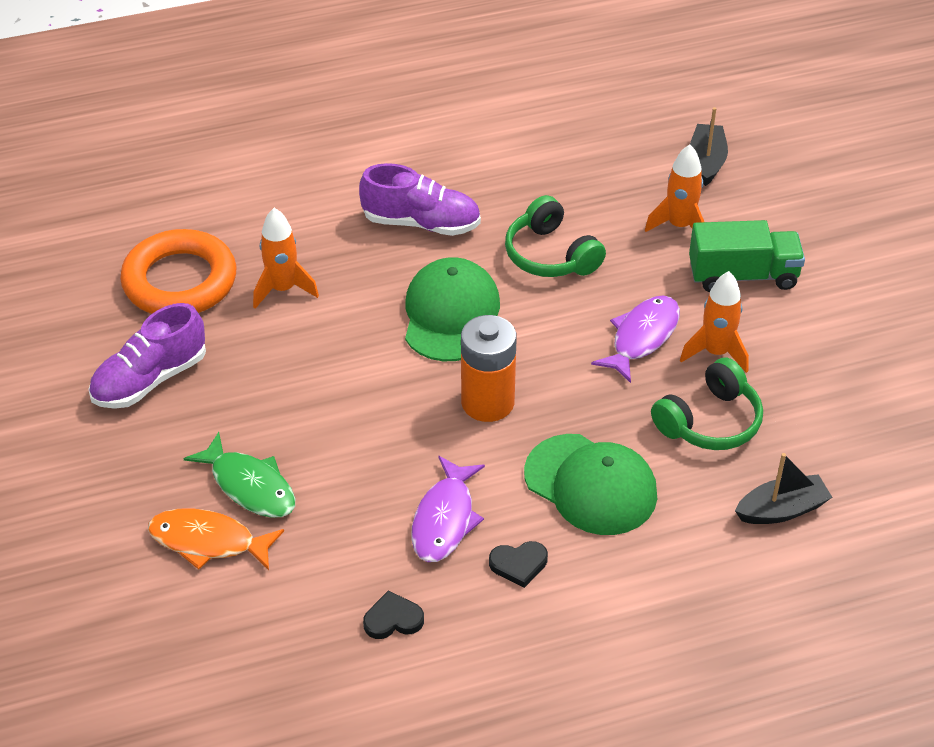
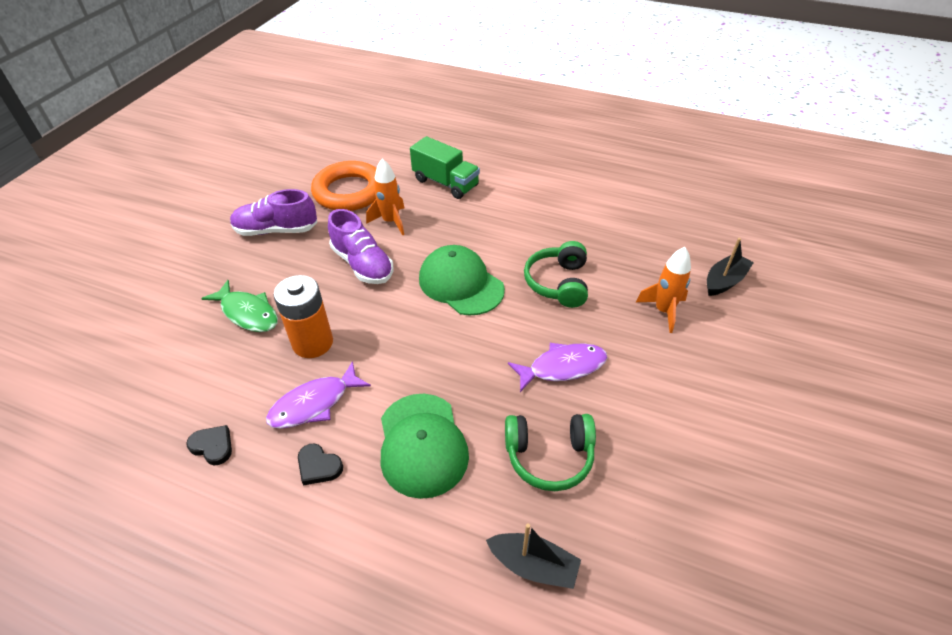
camera: 40 degrees right, 0 degrees up
(208, 542) = (192, 330): orange fish -> none
(249, 486) = (248, 313): green fish -> green fish turned 45 degrees counterclockwise
(421, 223) = (502, 226): purple shoe -> purple shoe (362, 264)
(450, 314) = (461, 284): green cap -> green cap turned 90 degrees counterclockwise
(487, 402) = (422, 348): orange battery -> orange battery (313, 343)
(715, 352) = (604, 409): orange rocket -> none
(743, 275) = (678, 368): green truck -> green truck (445, 183)

